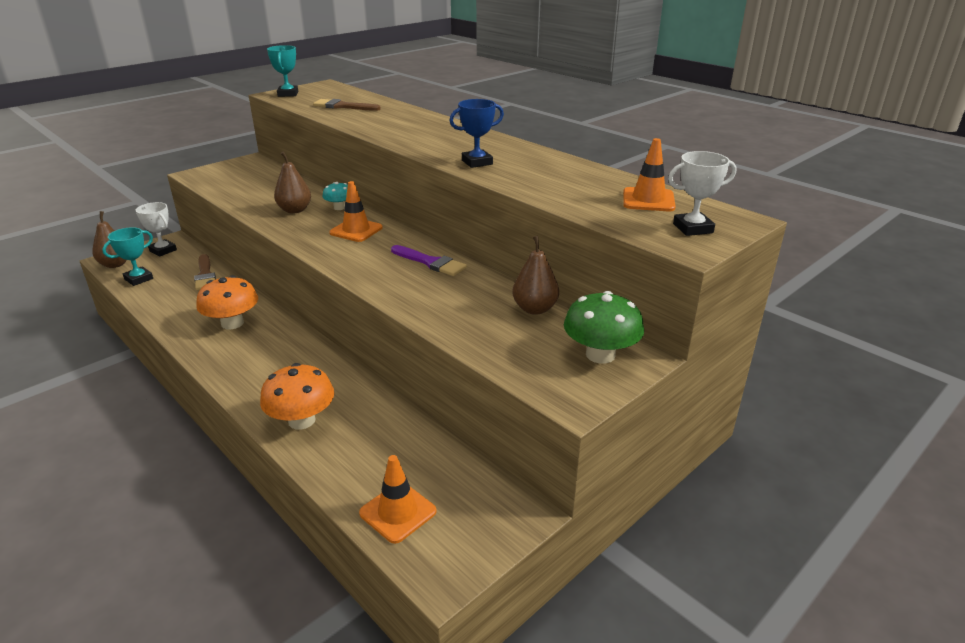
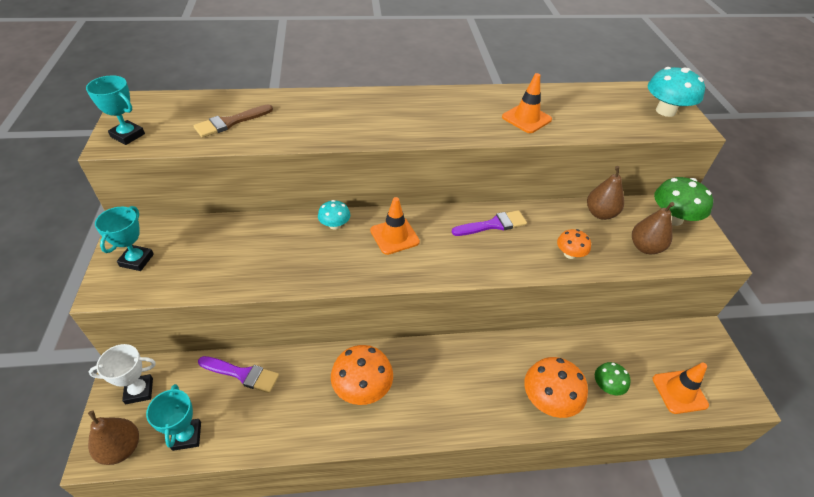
camera: 55 degrees left, 15 degrees up
(205, 275) = (242, 374): brown brush -> purple brush
(228, 171) = (137, 260): none -> turquoise trophy
(295, 210) = (307, 254): brown pear -> brown pear (645, 247)
(354, 453) = (607, 386): none -> green mushroom
(441, 309) = (570, 254): none -> orange mushroom
(477, 162) = (474, 126): blue trophy -> none
(648, 200) = (610, 101): orange traffic cone -> orange traffic cone (526, 118)
(693, 228) = (665, 111): white trophy -> turquoise mushroom

